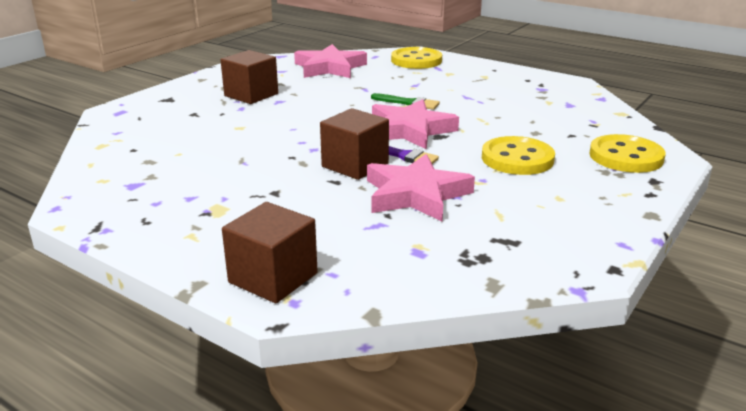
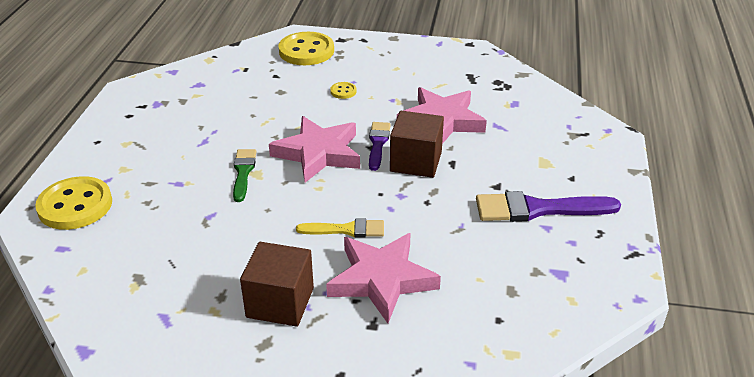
camera: 115 degrees left, 10 degrees up
(217, 201) = (538, 209): none -> purple brush
(273, 278) = (596, 145): brown cube -> none
(295, 122) = (346, 230): none -> yellow brush
(329, 67) = (133, 273): pink star -> pink star (381, 280)
(517, 159) = (343, 91): yellow button -> yellow button, size x0.44

